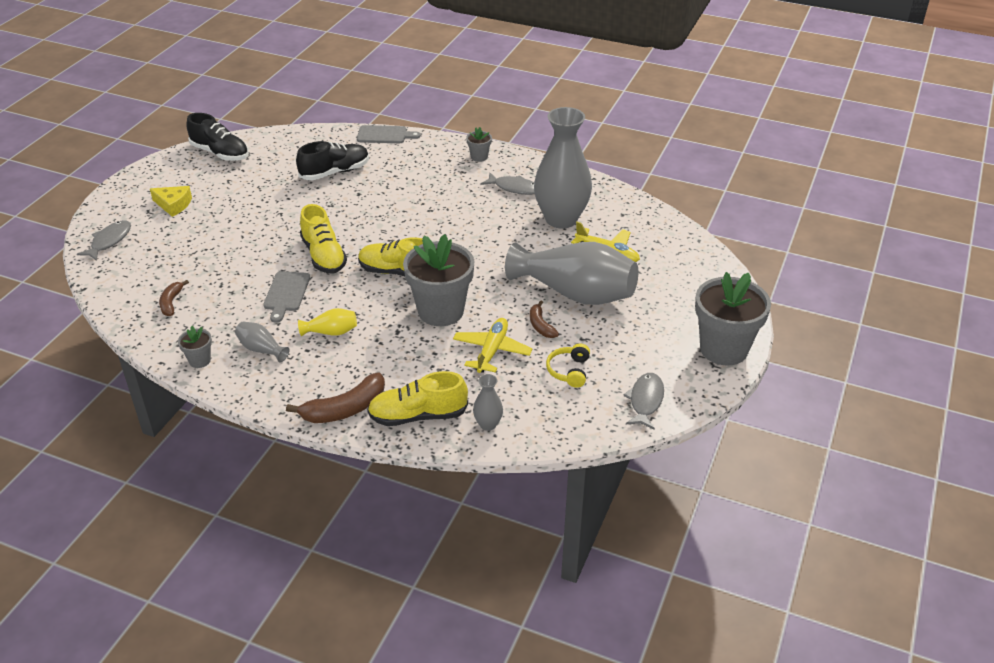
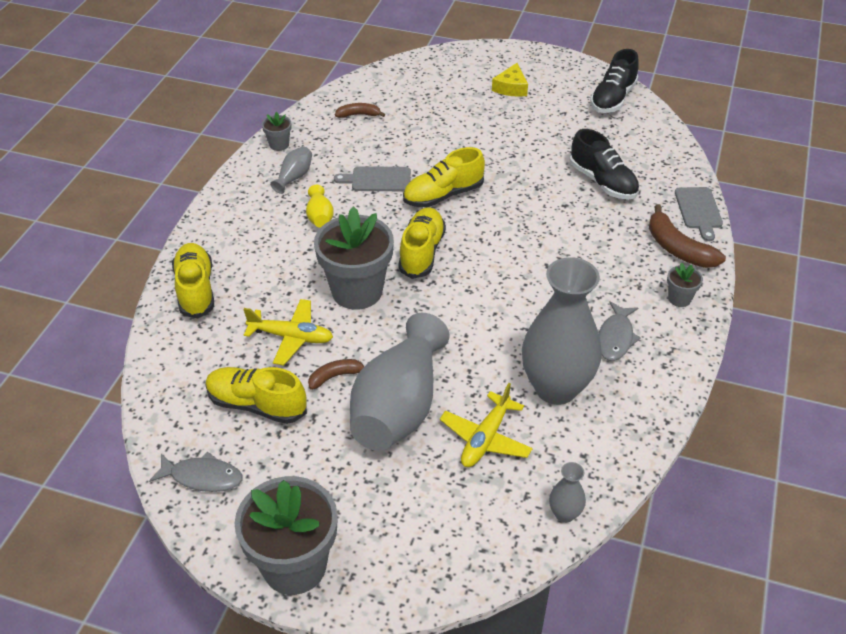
camera: 85 degrees right, 5 degrees up
(109, 241) = (445, 64): grey fish -> none
(345, 409) = (209, 240): brown banana -> brown banana (678, 248)
(488, 424) = (178, 341): grey vase -> grey vase (564, 514)
(569, 371) = (257, 405): yellow headphones -> yellow shoe

